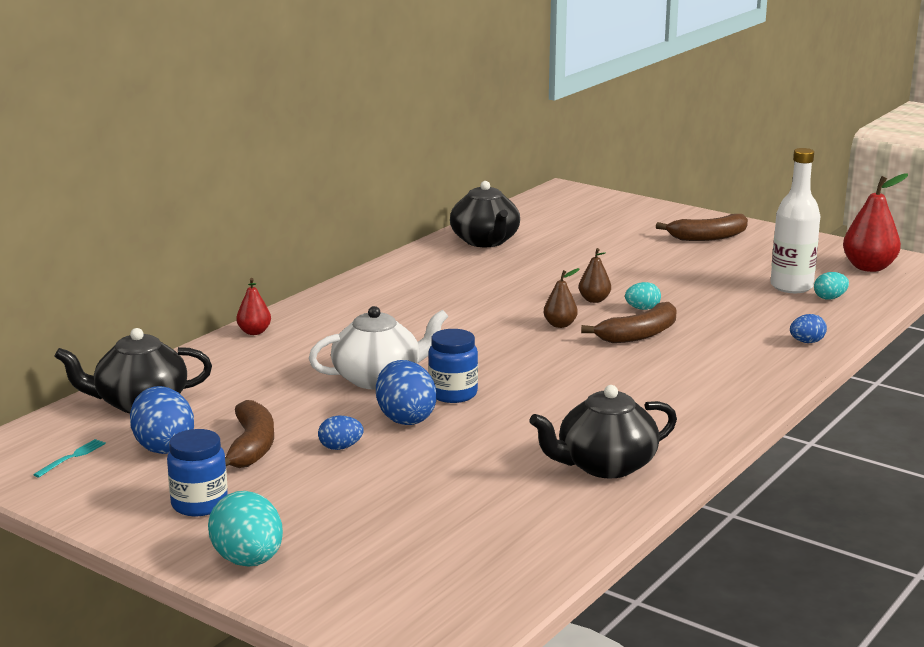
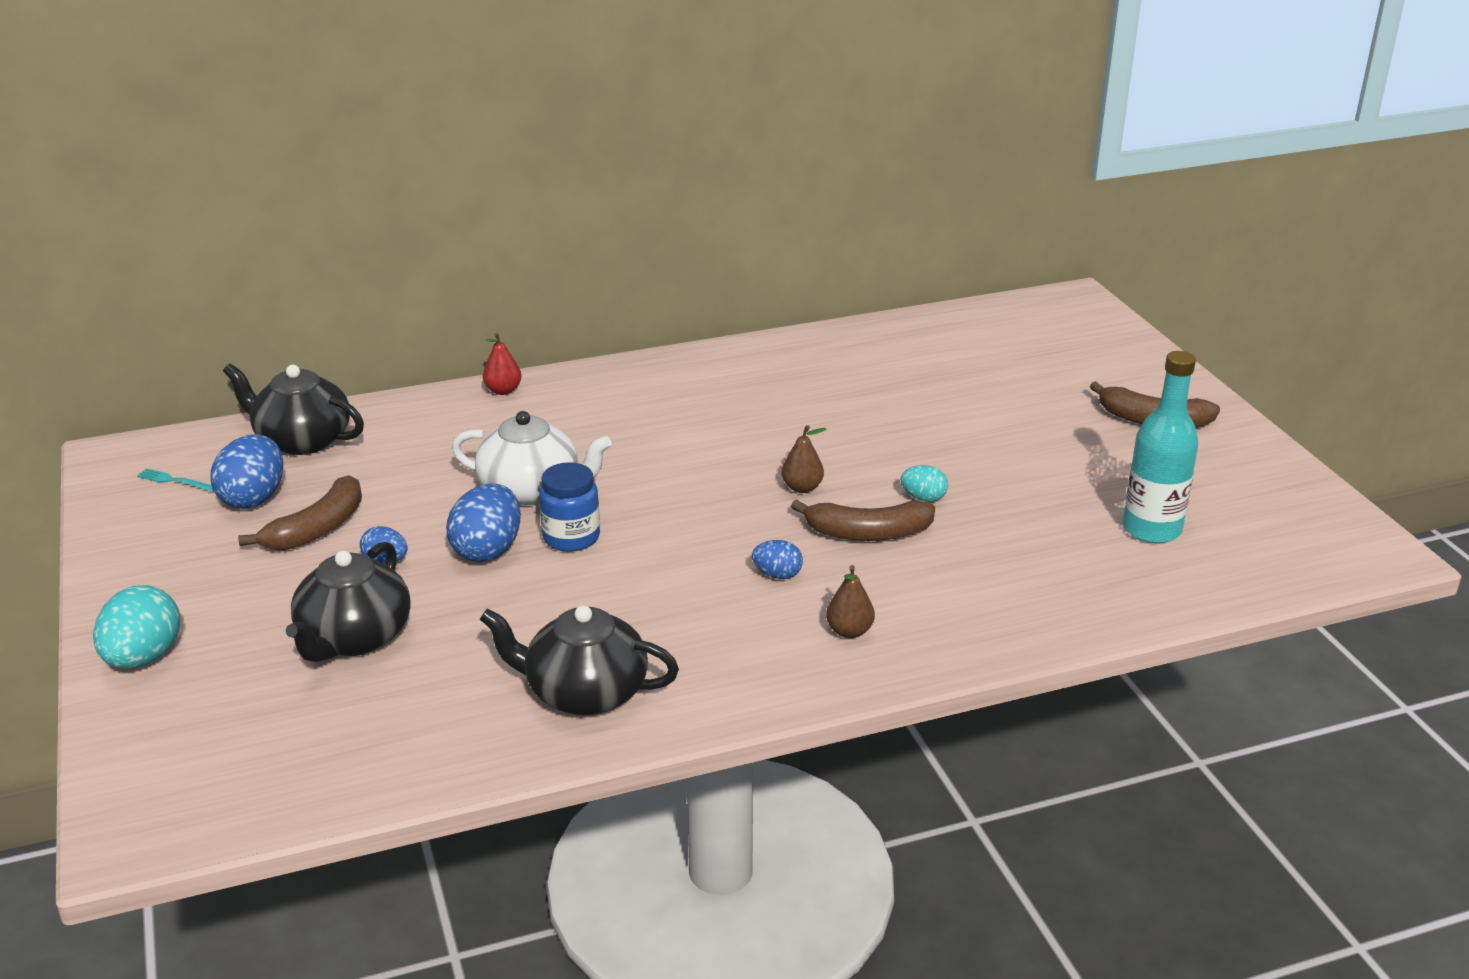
camera: 35 degrees right, 10 degrees up
(72, 457) = (175, 481): turquoise fork -> turquoise fork turned 135 degrees counterclockwise
(199, 504) = (193, 576): blue jar -> none
(485, 241) = (883, 346): black teapot -> black teapot (354, 638)
(594, 300) = (887, 467): brown pear -> brown pear (849, 631)
(791, 287) = (1151, 529): white bottle -> turquoise bottle
(806, 342) = (1049, 618): blue egg -> blue egg (777, 575)
(830, 298) = (1177, 564): turquoise egg -> none
(869, 267) = (1301, 535): red pear -> none

